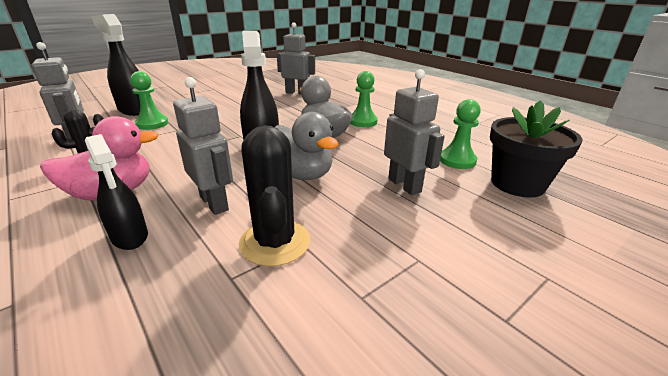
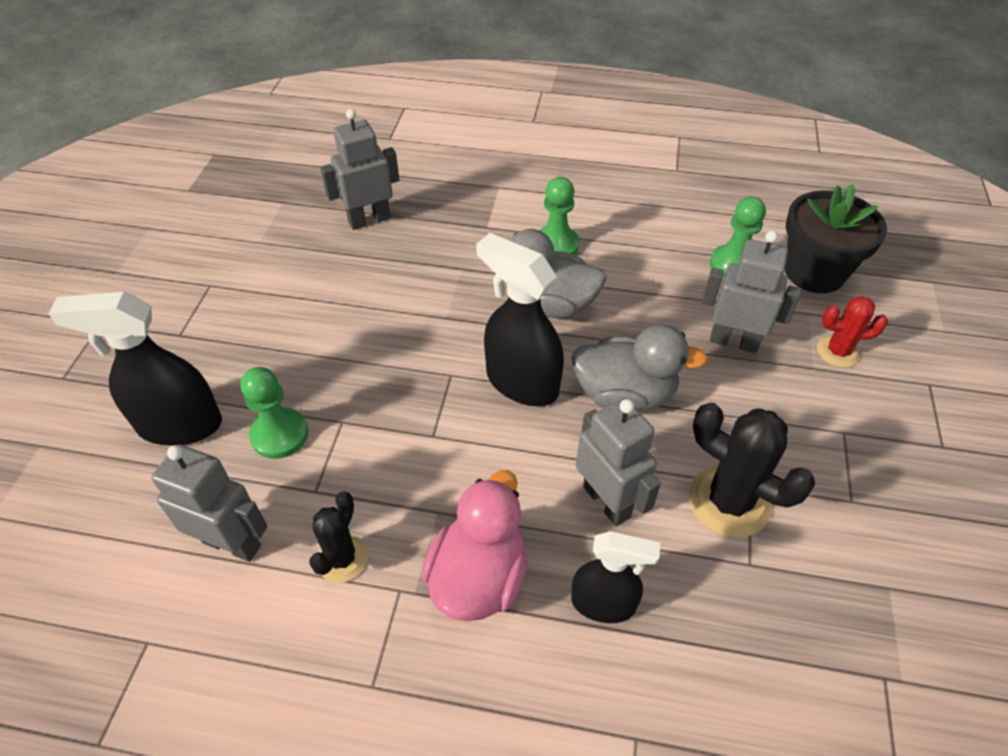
camera: 40 degrees left, 20 degrees up
(214, 203) = (607, 501): grey robot -> grey robot turned 45 degrees clockwise
(479, 222) = (838, 352): none -> red cactus

